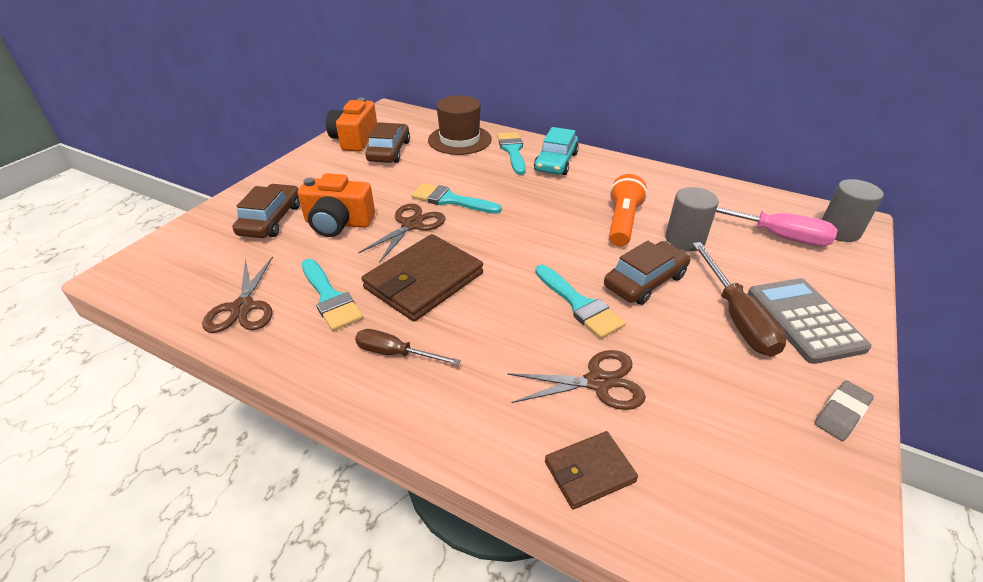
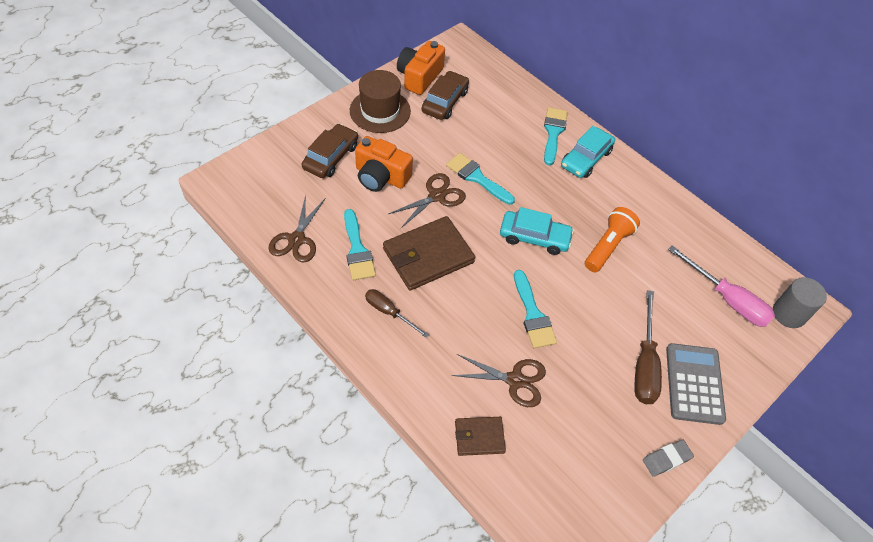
camera: 15 degrees right, 15 degrees up
(459, 140) = (511, 104): brown hat -> brown hat (380, 111)
(540, 234) = (534, 237): none -> turquoise car
(645, 281) = (594, 310): brown car -> none
(685, 240) = (649, 281): grey cylinder -> none

